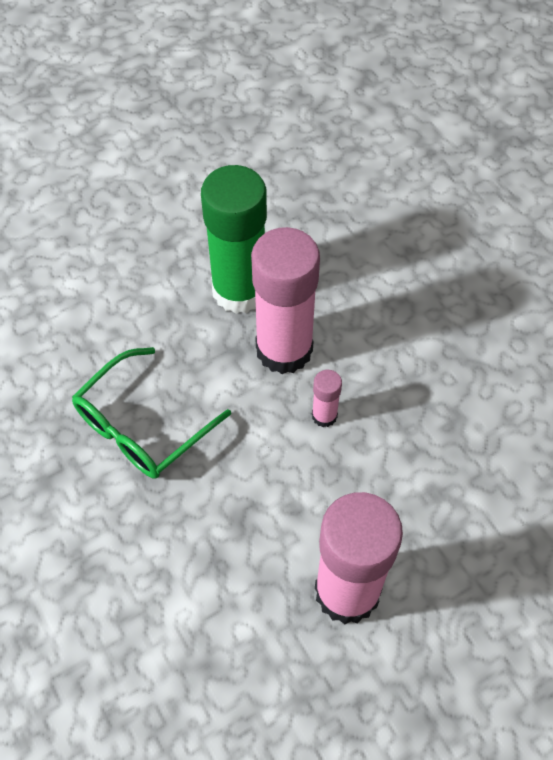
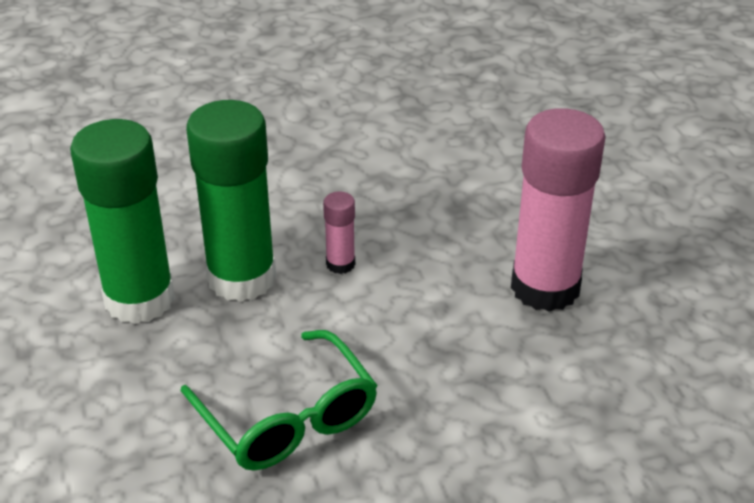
camera: 75 degrees left, 20 degrees down
(284, 349) = (241, 278): pink glue stick -> green glue stick

